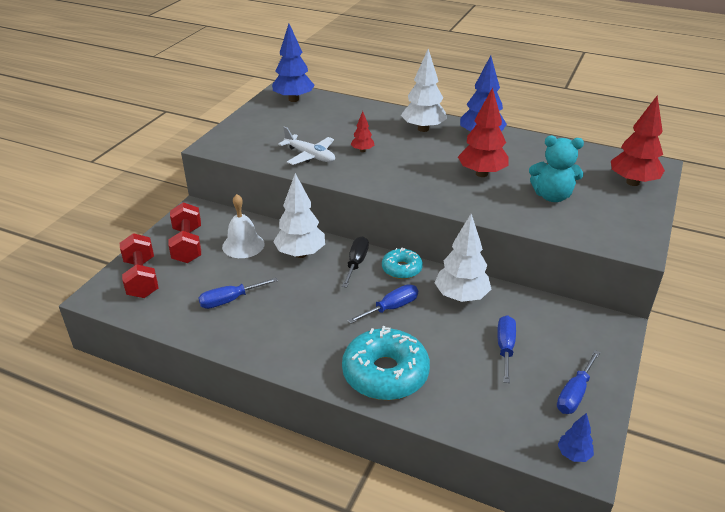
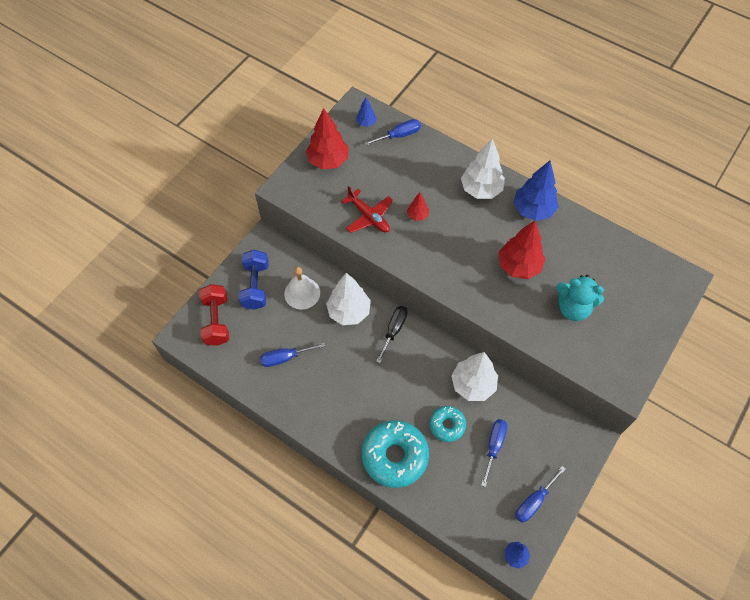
camera: 10 degrees right, 25 degrees up
(187, 245) = (256, 286): red dumbbell -> blue dumbbell
(294, 99) = (366, 123): blue tree -> blue tree, size x0.50
(310, 156) = (369, 216): white plane -> red plane
(391, 308) = (413, 388): blue screwdriver -> blue screwdriver (399, 135)
(401, 269) = (430, 344): turquoise donut -> turquoise donut (447, 425)
(632, 182) = (653, 300): red tree -> red tree (328, 161)

